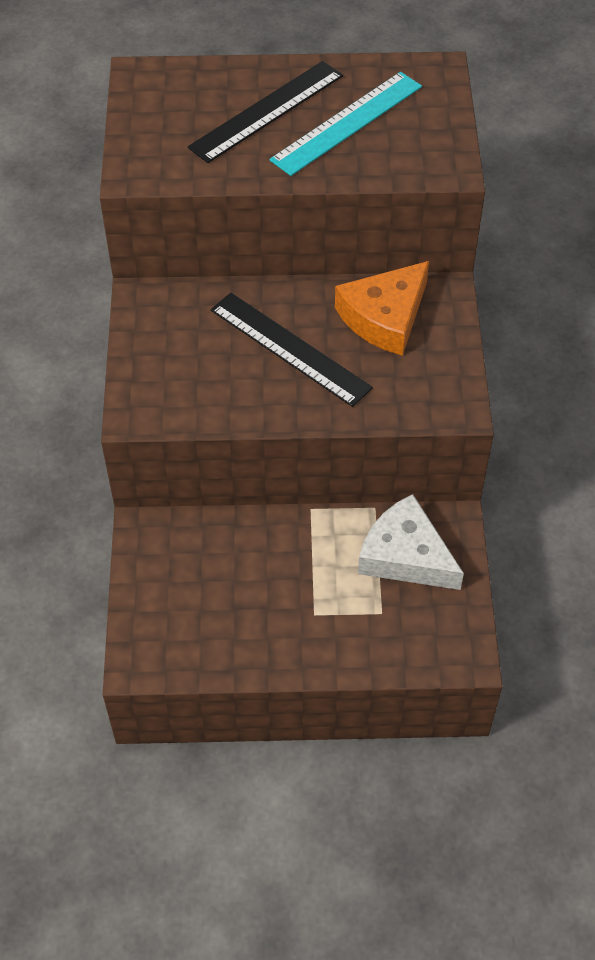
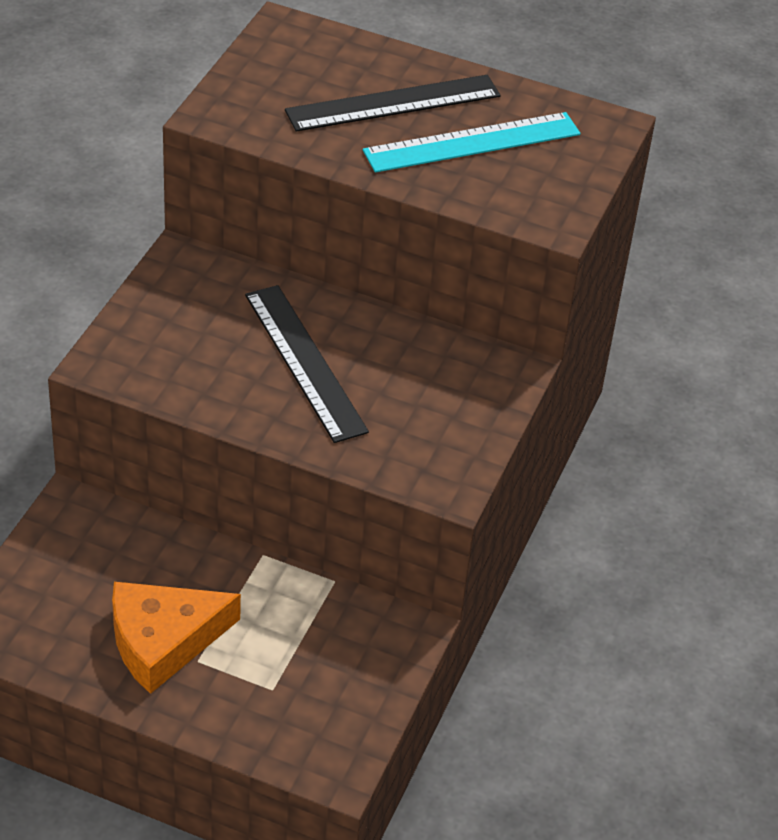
camera: 20 degrees right, 10 degrees down
(385, 317) = (430, 369): orange cheese -> orange cheese (163, 640)
(405, 555) = (337, 642): white cheese -> none

